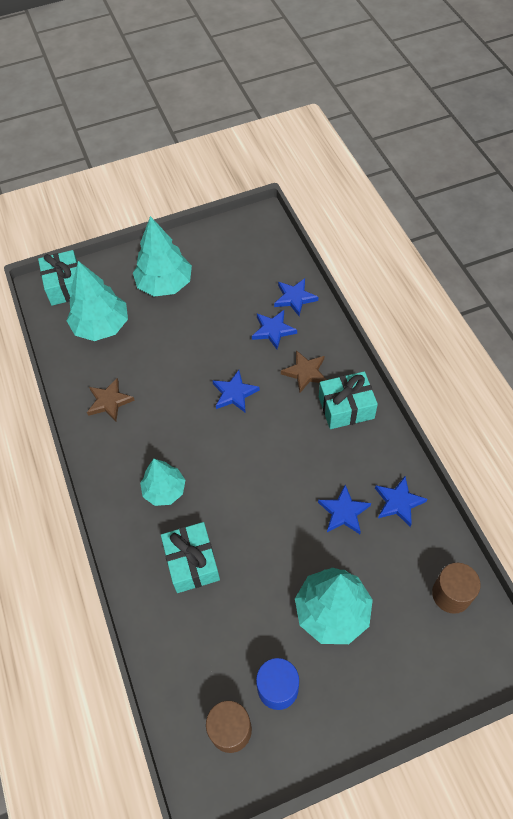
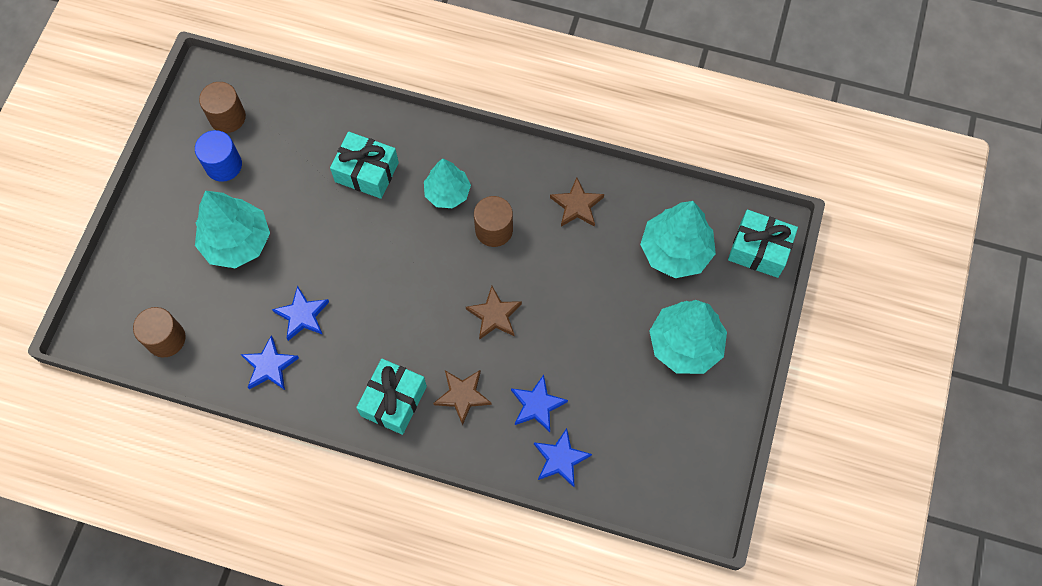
camera: 125 degrees right, 10 degrees up
(170, 438) = (494, 230): none -> brown cylinder
(234, 393) = (494, 315): blue star -> brown star

